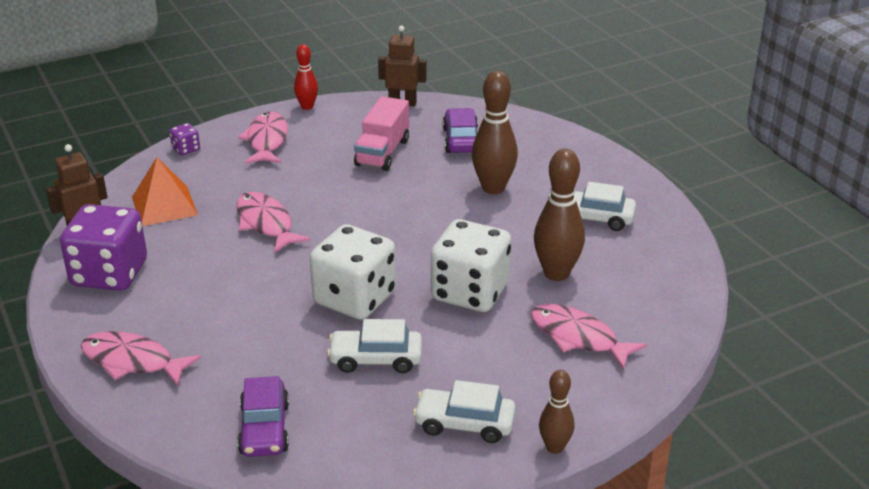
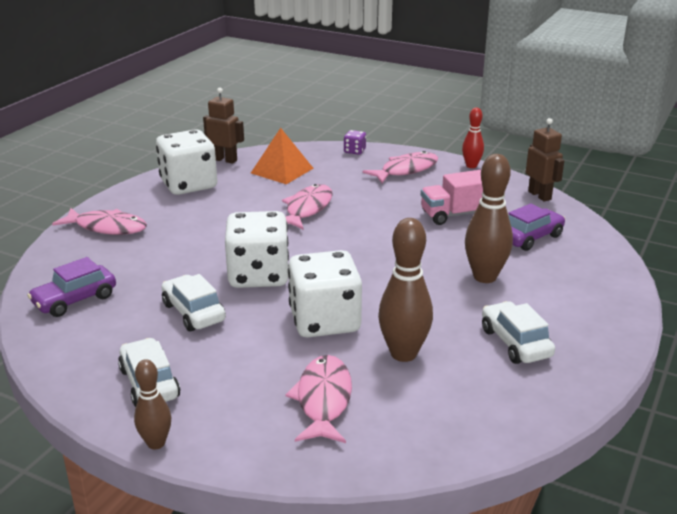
camera: 55 degrees right, 5 degrees down
(109, 274) = (189, 184): purple dice -> white dice
(133, 361) = (107, 227): pink fish -> pink fish turned 120 degrees clockwise

